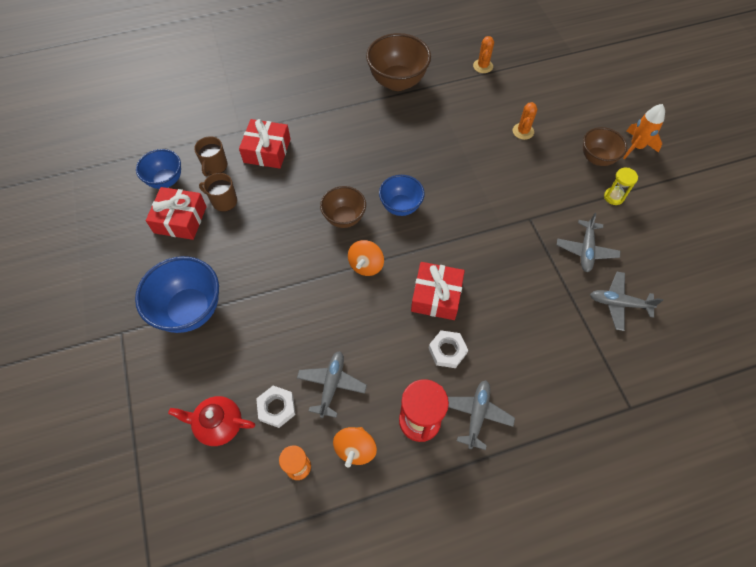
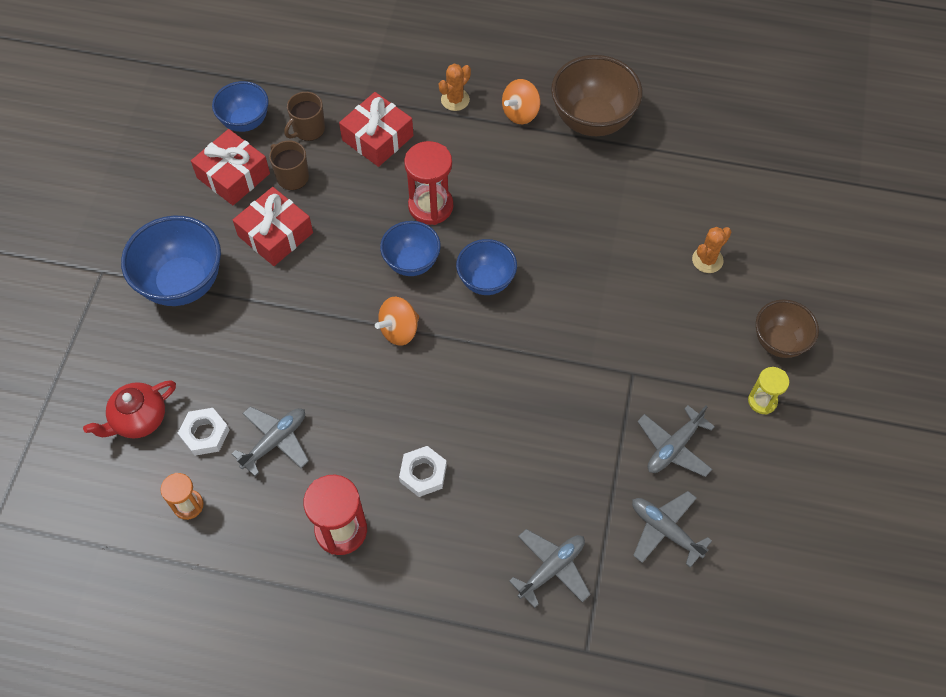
camera: 30 degrees right, 0 degrees up
(219, 424) = (139, 419): red teapot -> red teapot turned 75 degrees counterclockwise
(332, 177) = (430, 206): none -> red hourglass
(344, 218) = (411, 262): brown bowl -> blue bowl
(355, 449) = (256, 520): orange spinning top -> orange spinning top (520, 113)
(436, 296) = (454, 406): red gift -> red gift (275, 234)
(477, 415) = (406, 559): grey plane -> grey plane (551, 569)
(483, 66) = (719, 148): orange cactus -> orange cactus (455, 100)
(636, 147) = (845, 352): orange rocket -> none

